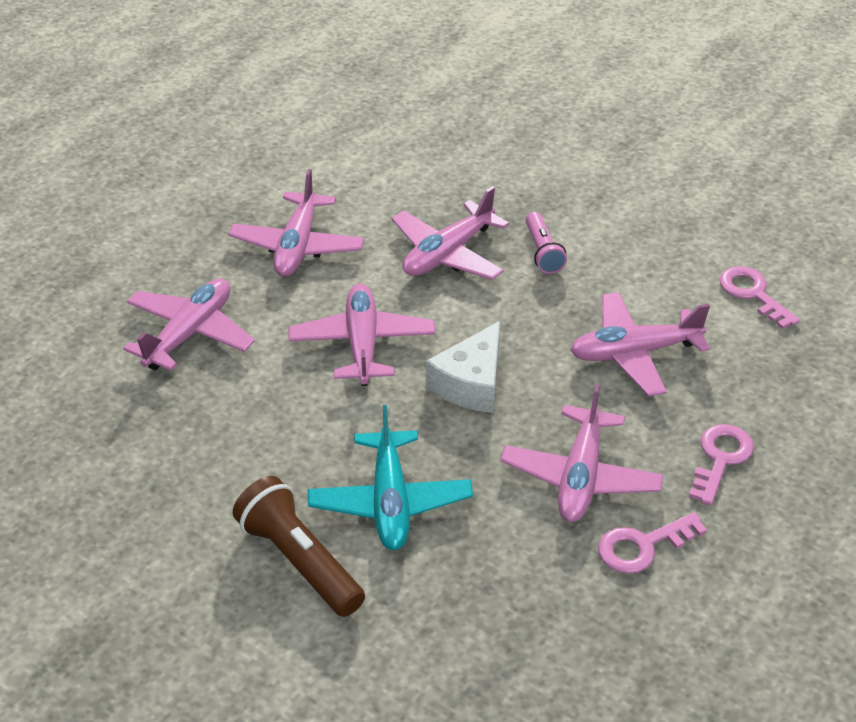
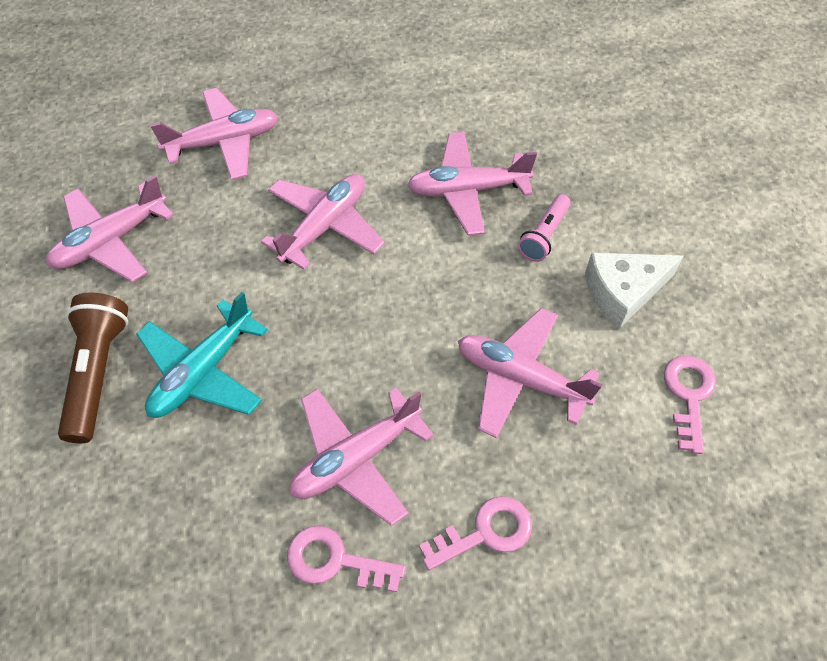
camera: 40 degrees right, 15 degrees up
(297, 246) = (366, 116): pink plane -> pink plane (111, 241)
(471, 383) = (364, 314): white cheese -> white cheese (623, 292)

